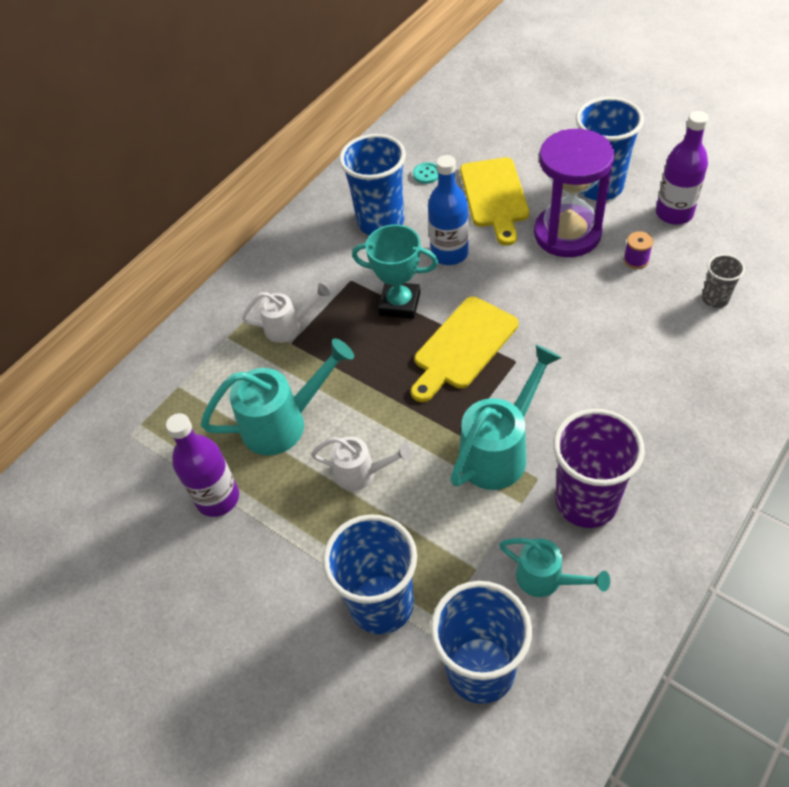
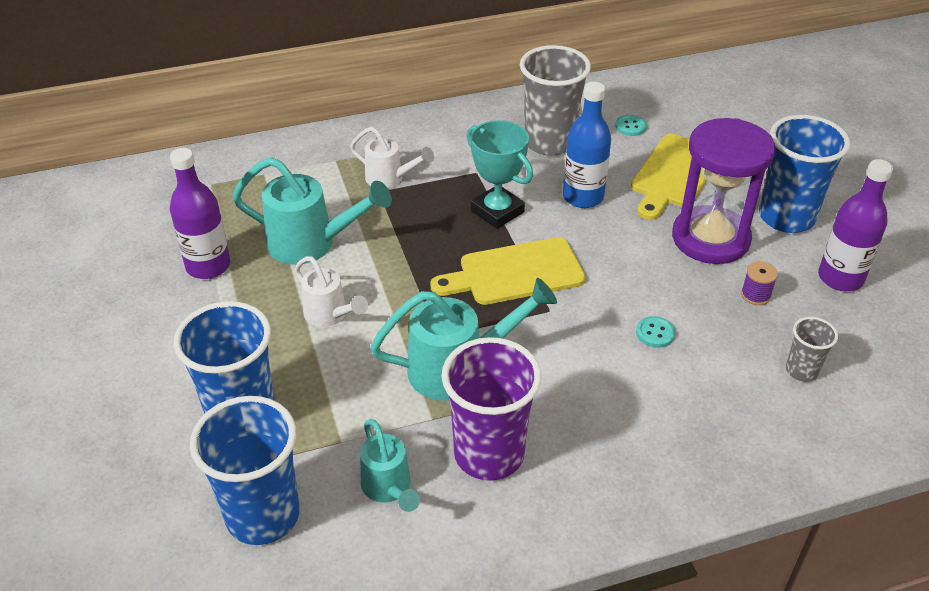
camera: 30 degrees right, 10 degrees down
(380, 222) = (549, 142): blue cup -> grey cup
(601, 331) = (655, 333): none -> turquoise button

